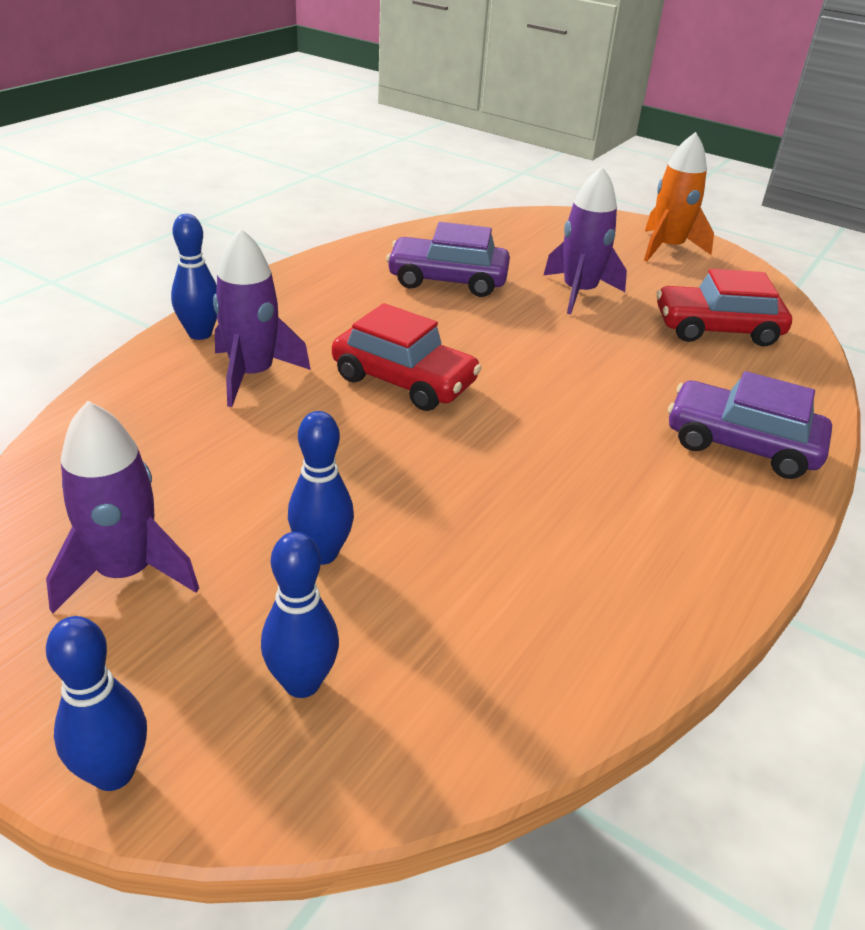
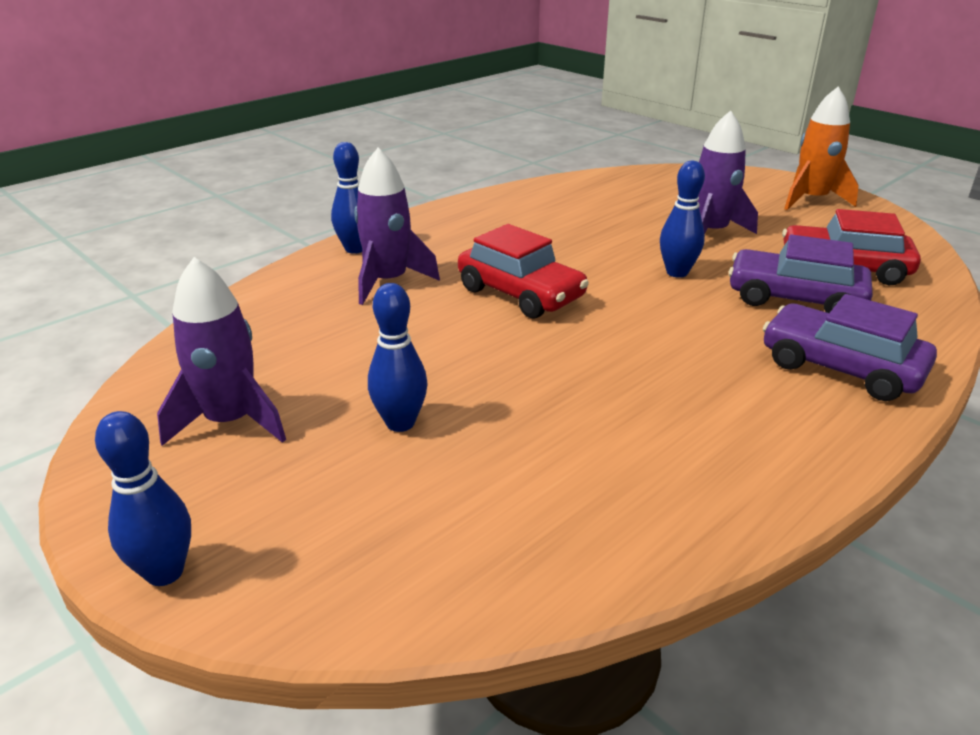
camera: 15 degrees right, 5 degrees down
(302, 683) = (347, 523): blue bowling pin -> blue bowling pin (677, 272)
(447, 280) = (587, 218): purple car -> purple car (794, 298)

